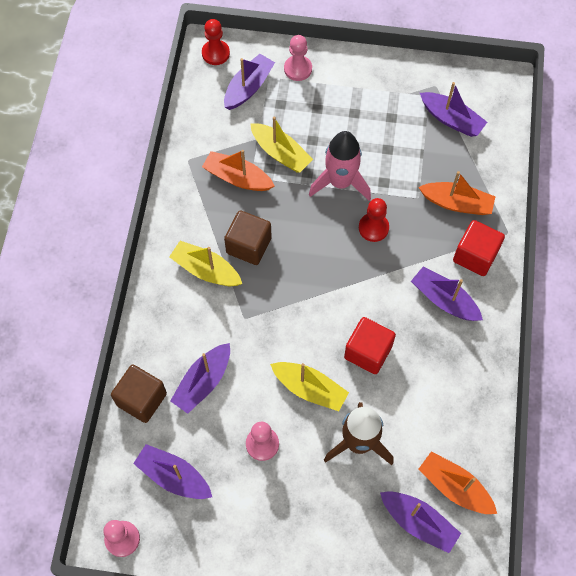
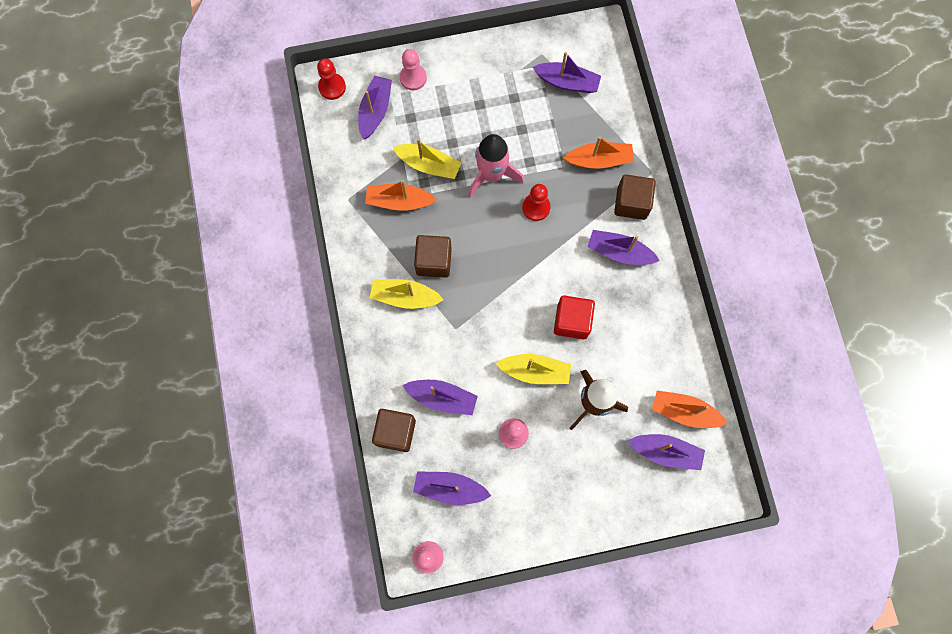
camera: 20 degrees left, 10 degrees up
(203, 382) = (442, 398): purple boat -> purple boat turned 90 degrees counterclockwise
(475, 256) = (631, 203): red cube -> brown cube

